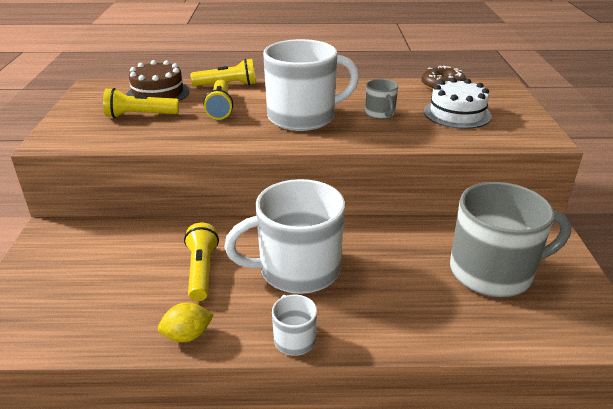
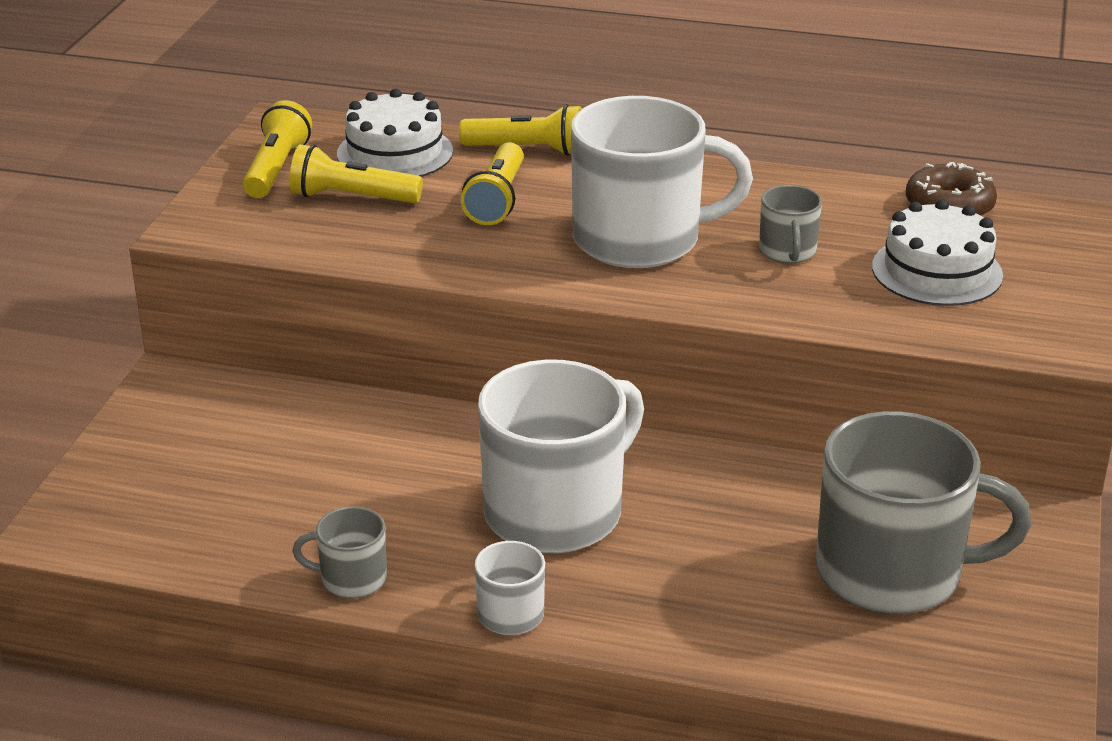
camera: 15 degrees right, 0 degrees up
(158, 93) = (395, 153): brown cake -> white cake
(187, 335) = (351, 579): yellow lemon -> grey mug
(201, 271) = (400, 487): yellow flashlight -> yellow flashlight (276, 169)
(297, 269) = (556, 511): white mug -> white mug turned 135 degrees clockwise

